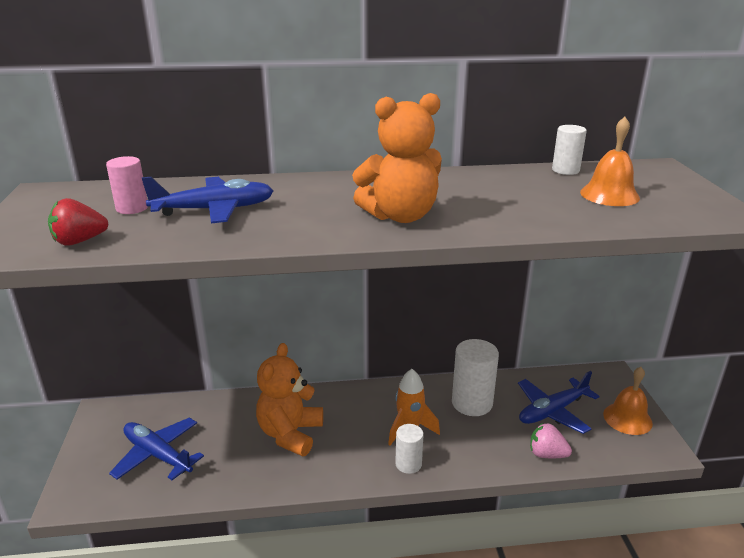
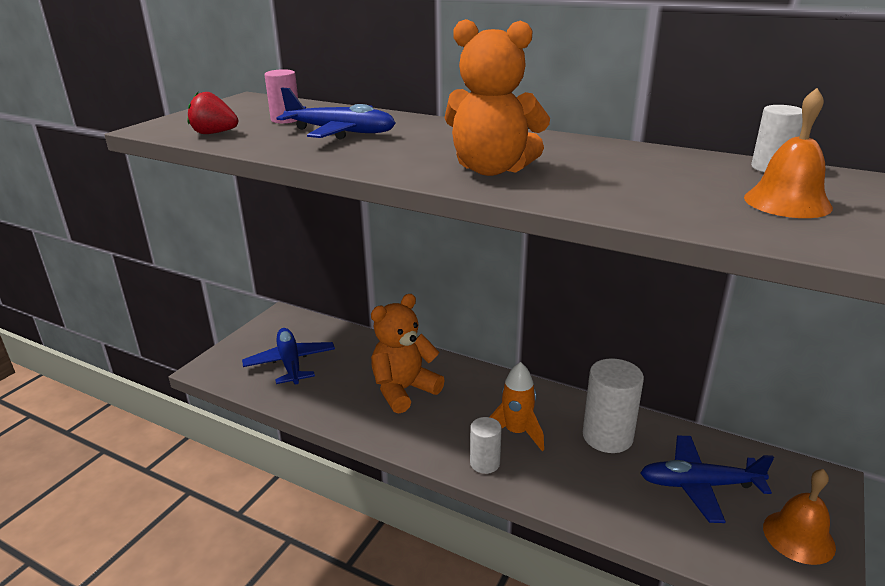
camera: 35 degrees right, 0 degrees up
(546, 454) = (647, 524): pink strawberry -> none

